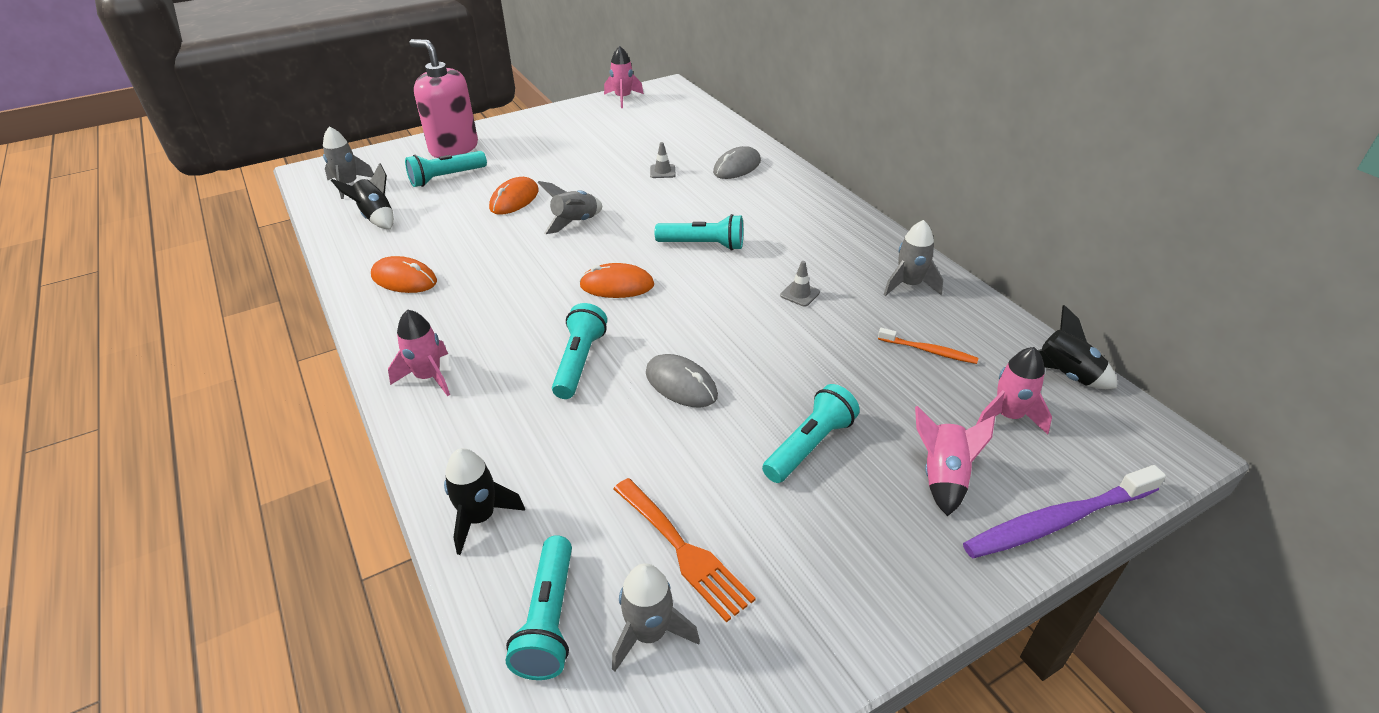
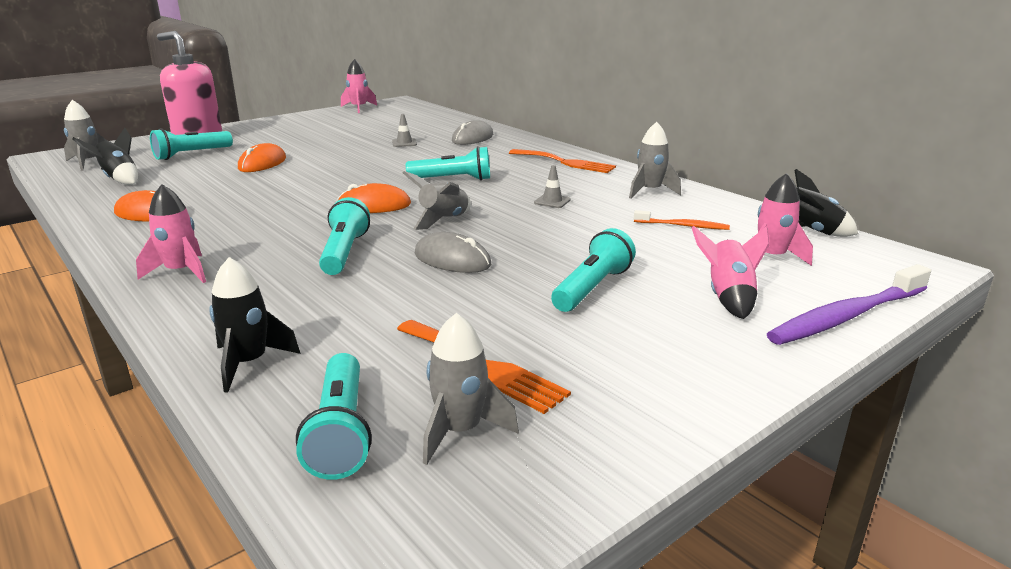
camera: 10 degrees left, 15 degrees down
(575, 222) = (325, 173): grey rocket -> grey rocket (443, 220)
(829, 222) = (565, 162): none -> orange fork

